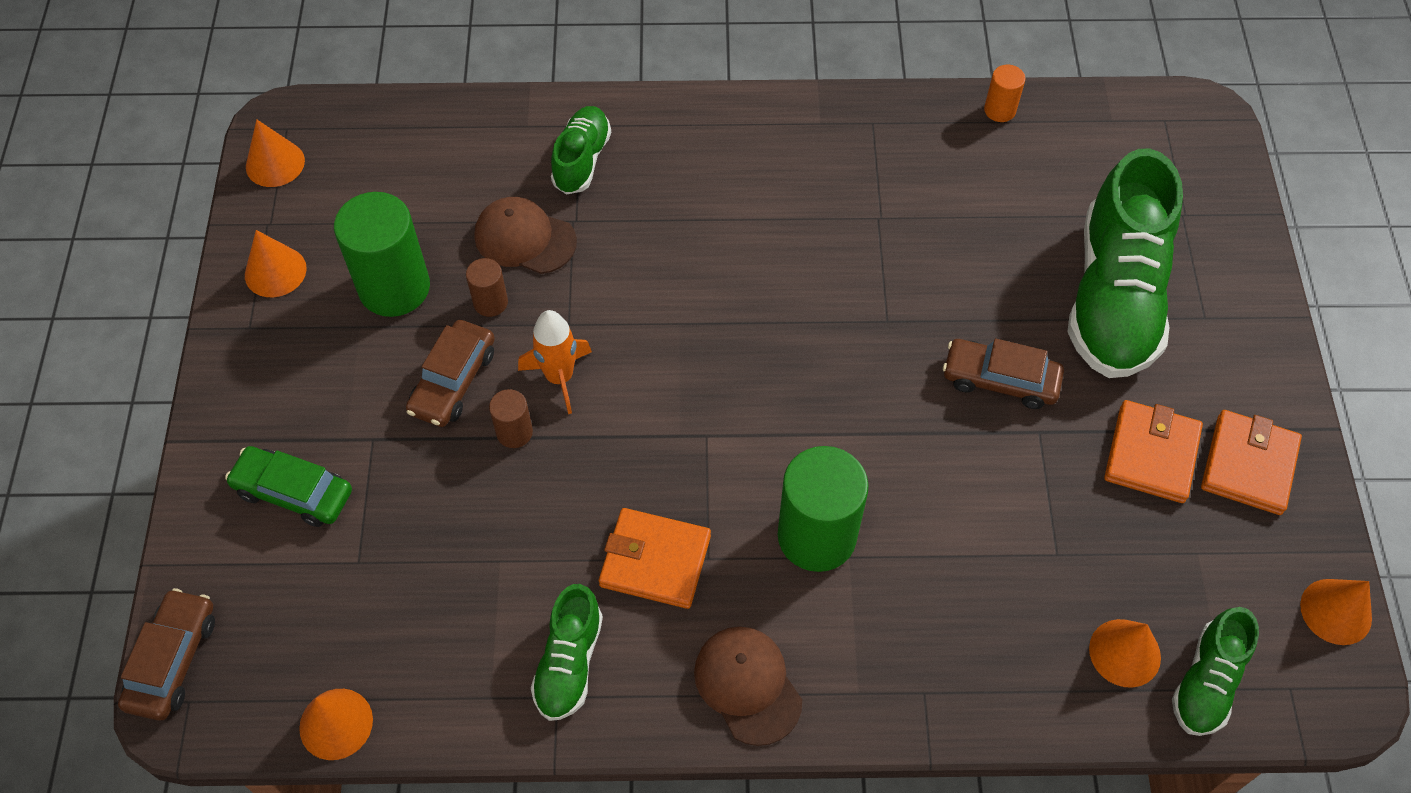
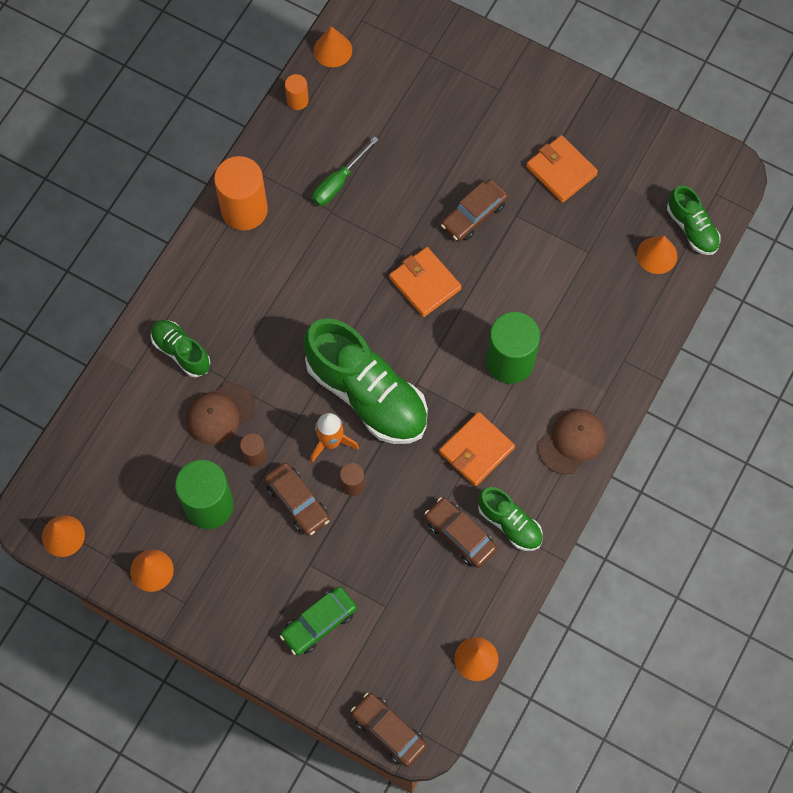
camera: 60 degrees left, 10 degrees up
(515, 604) = (460, 535): none -> brown car
(747, 685) = (572, 442): brown cap -> brown cap turned 135 degrees clockwise
(813, 130) = (244, 210): none -> orange cylinder
(925, 206) = (338, 182): none -> green screwdriver
(1114, 297) = (459, 125): green shoe -> green shoe (367, 394)
(1248, 465) = (594, 129): orange wallet -> orange wallet (425, 283)
(1336, 611) = (691, 146): orange cone -> orange cone (332, 50)

